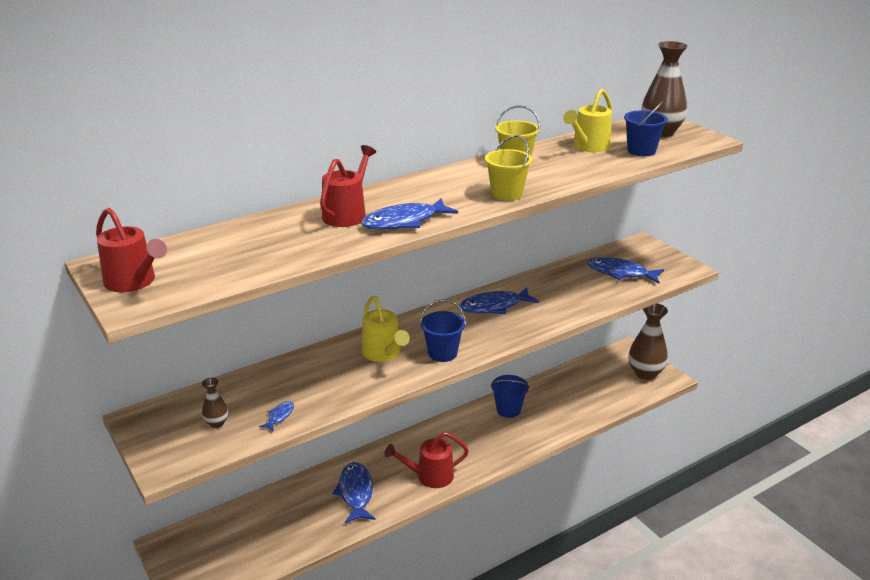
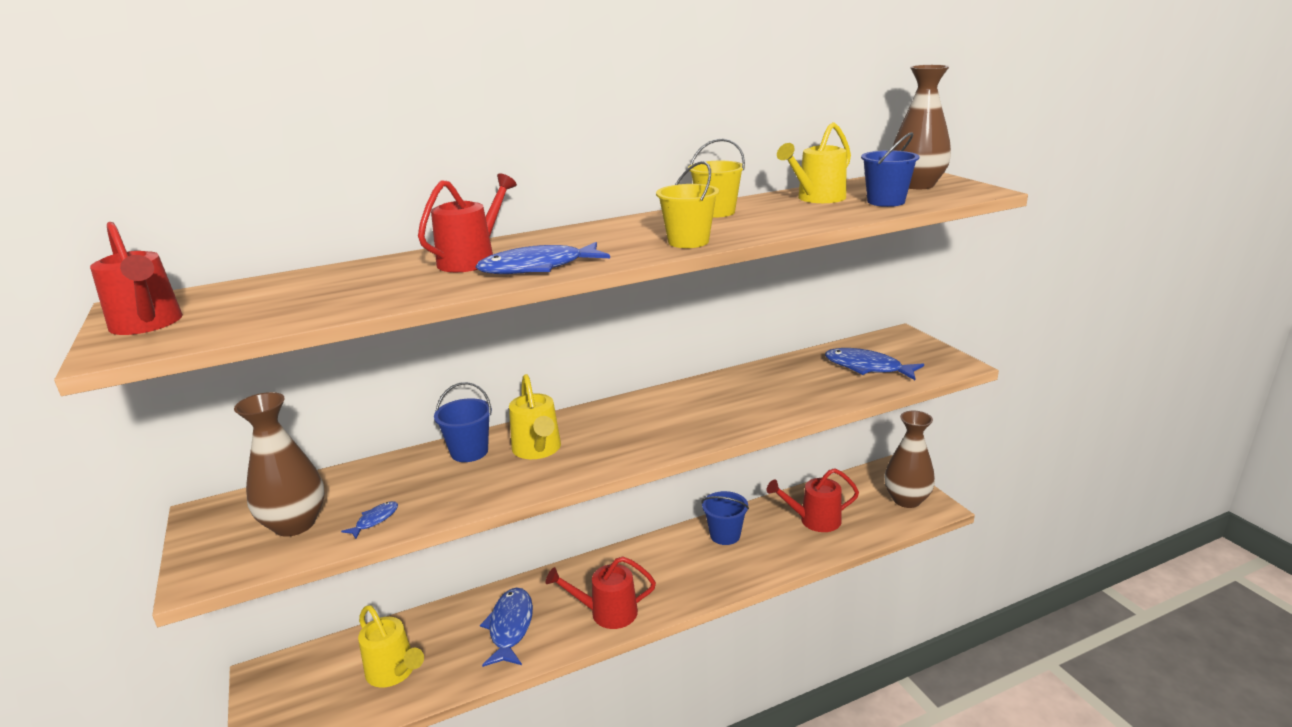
camera: 10 degrees right, 5 degrees down
(216, 423) = (295, 524): brown vase -> brown vase, size x2.11
(274, 533) = (394, 672): none -> yellow watering can
(442, 353) = (611, 452): blue bucket -> blue bucket (469, 452)
(494, 306) = (695, 400): blue fish -> none
(576, 394) = (814, 520): none -> red watering can

